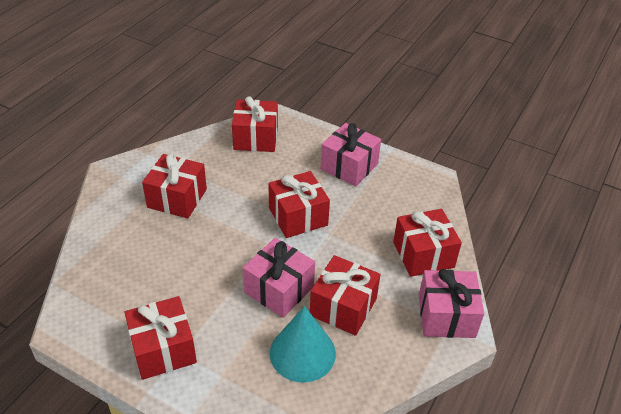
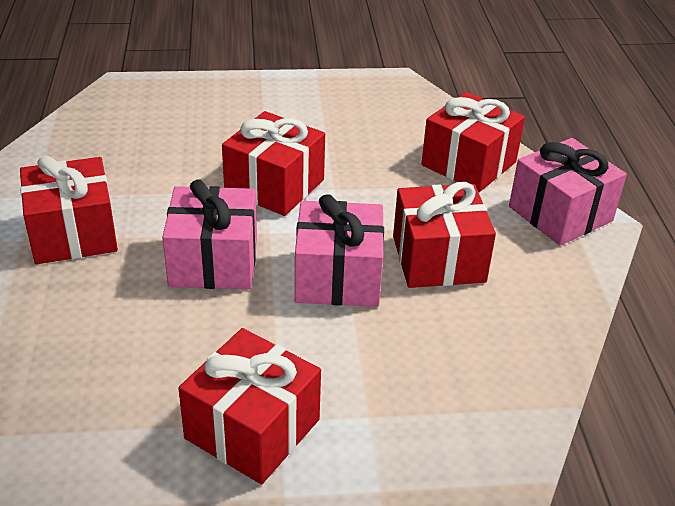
camera: 35 degrees left, 5 degrees down
(256, 138) = (119, 120): red gift -> none
(302, 353) = (445, 333): turquoise cone -> none
(349, 166) = (282, 107): pink gift -> pink gift (214, 261)

